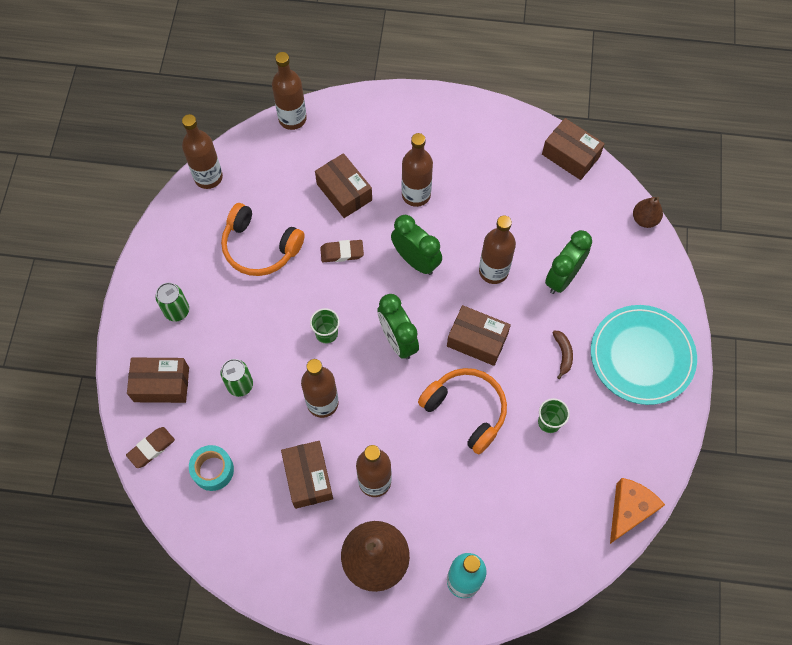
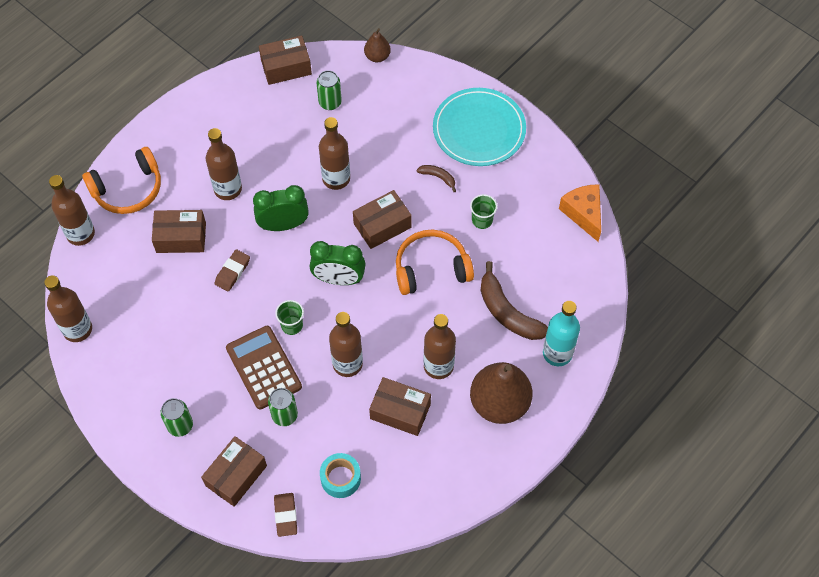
camera: 55 degrees left, 5 degrees down
(260, 248) = (177, 329): orange headphones -> orange headphones (128, 189)
(272, 338) = (264, 367): none -> brown calculator
(472, 508) = (508, 312): none -> brown banana
(562, 277) = (379, 138): green clock -> none
(565, 214) = (330, 102): none -> green can

